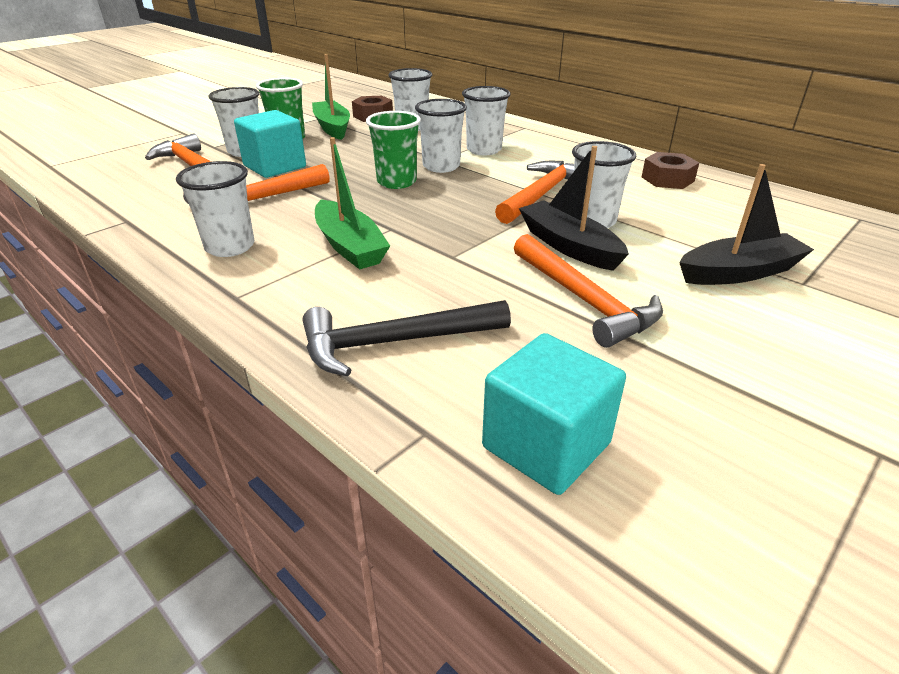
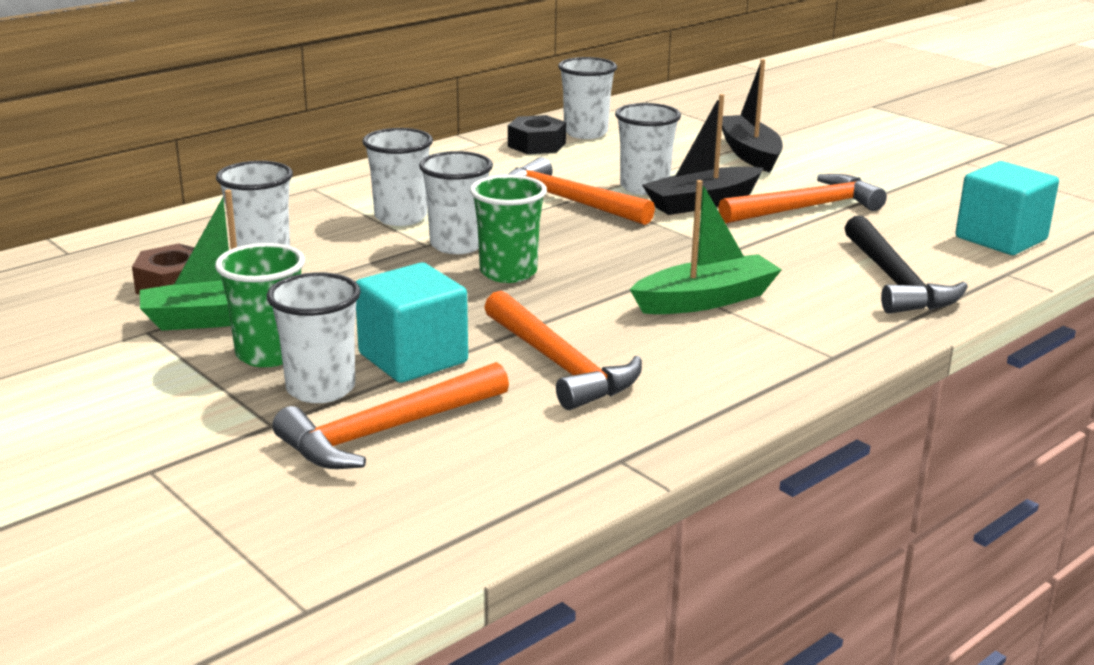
camera: 85 degrees left, 10 degrees down
(230, 247) = (710, 370): white cup -> white cup (586, 133)
(667, 179) = (536, 145): brown nut -> black nut

